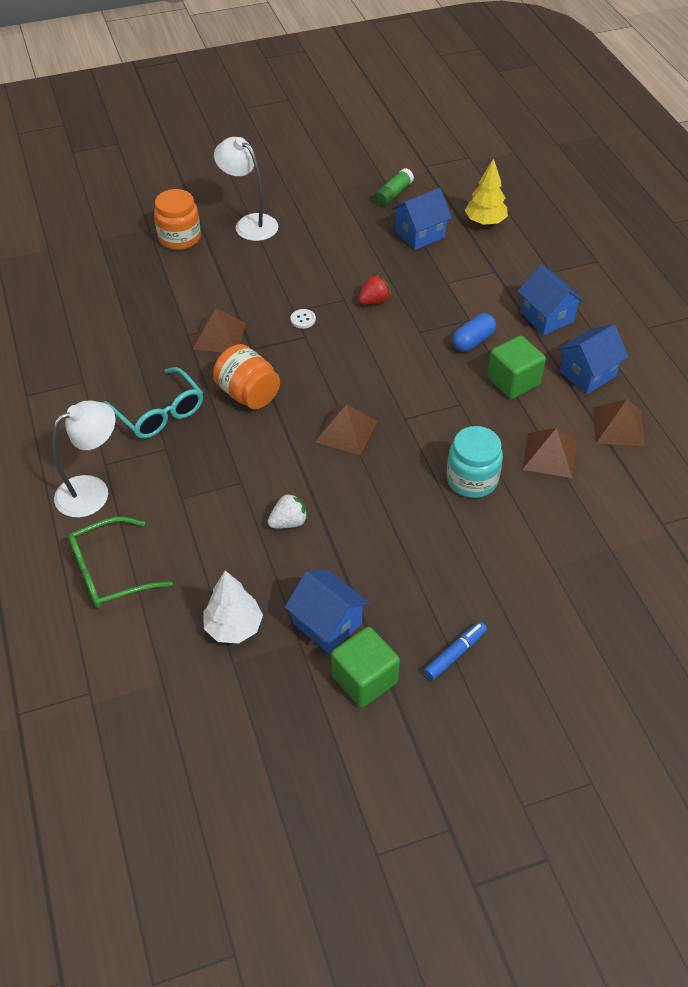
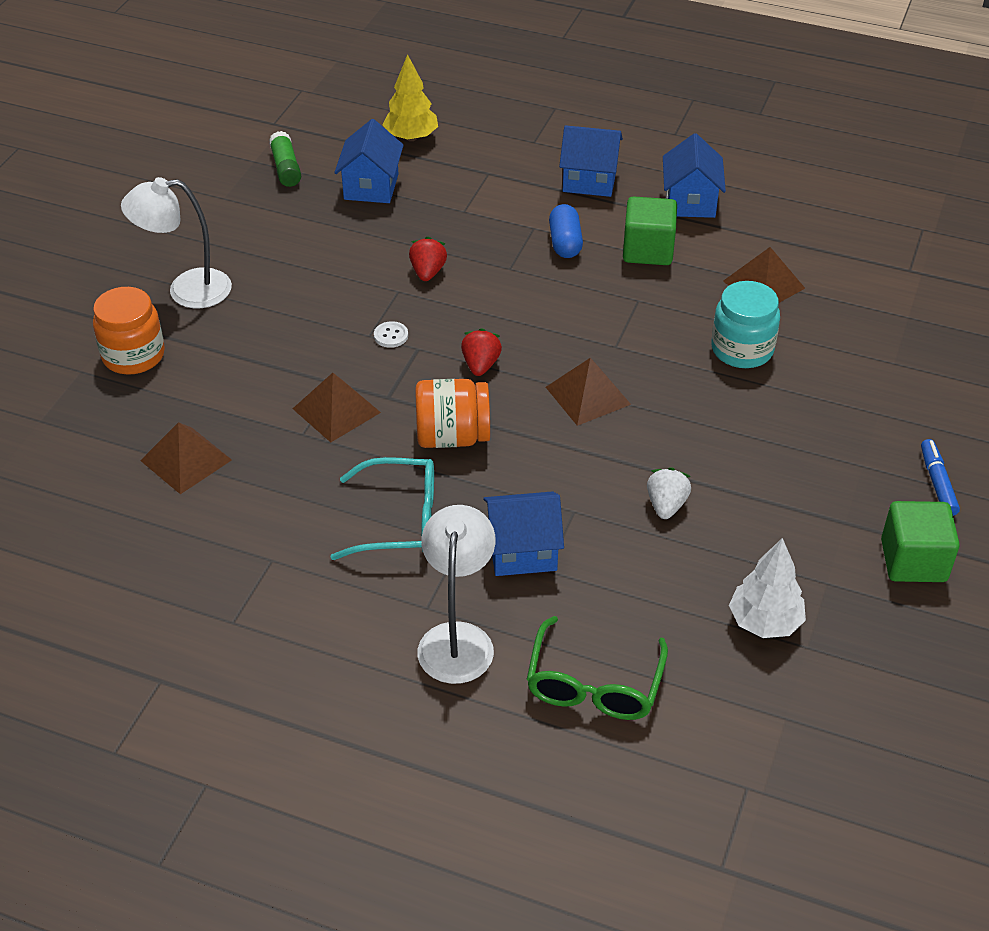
camera: 50 degrees left, 5 degrees down
(320, 370) = (480, 365): none -> red strawberry
(327, 623) = (823, 549): blue house -> blue house (522, 551)
(618, 426) = (774, 224): brown pyramid -> brown pyramid (186, 460)

